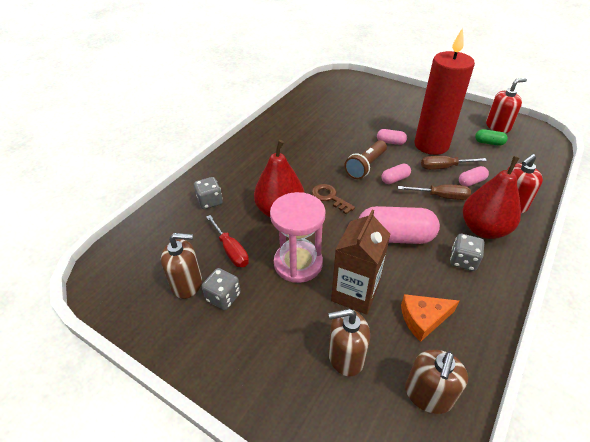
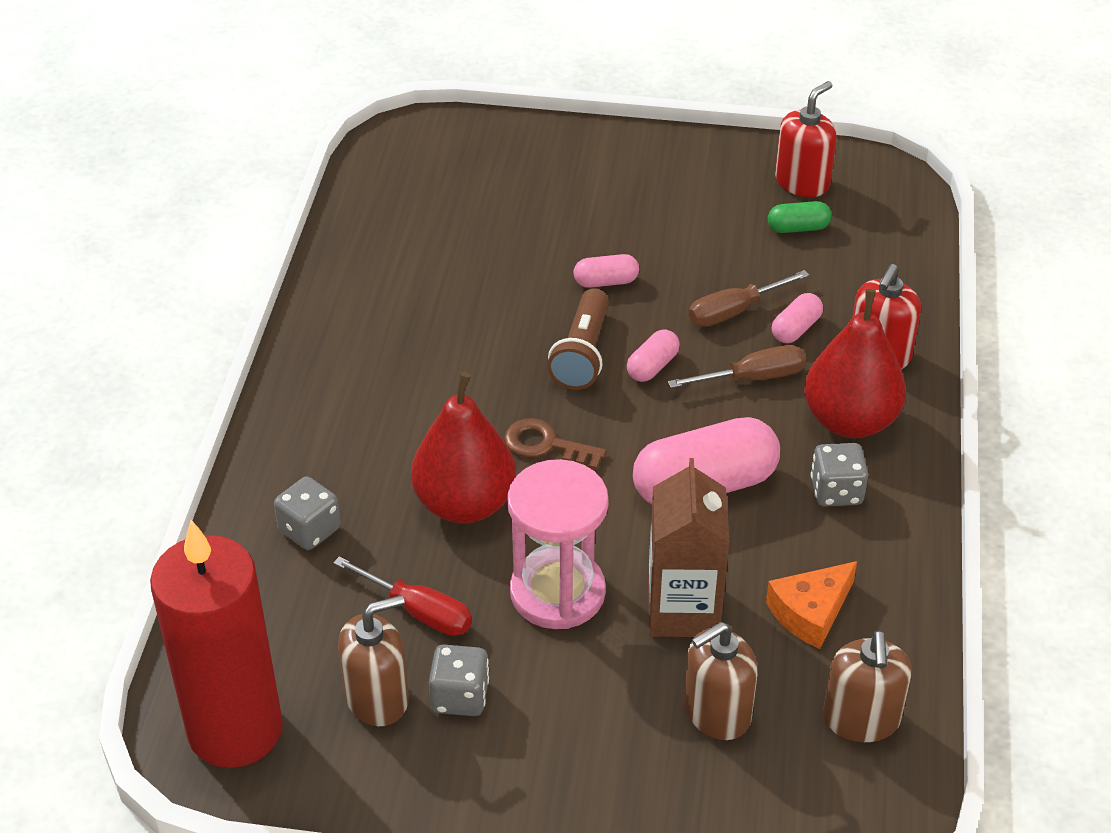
camera: 25 degrees left, 0 degrees up
(431, 145) = (689, 265): red candle -> red candle (235, 730)

